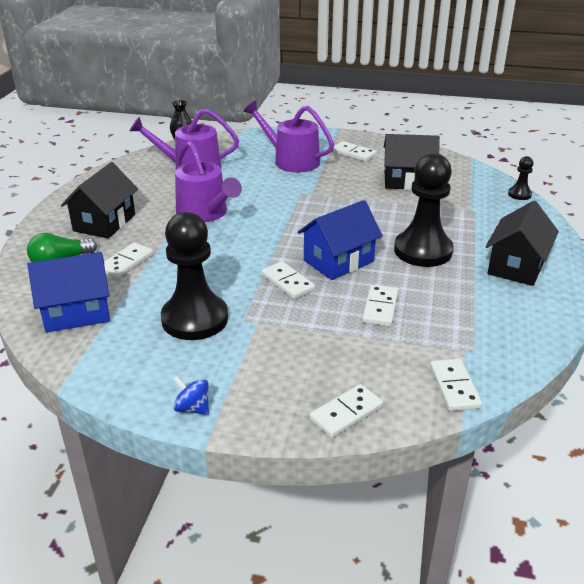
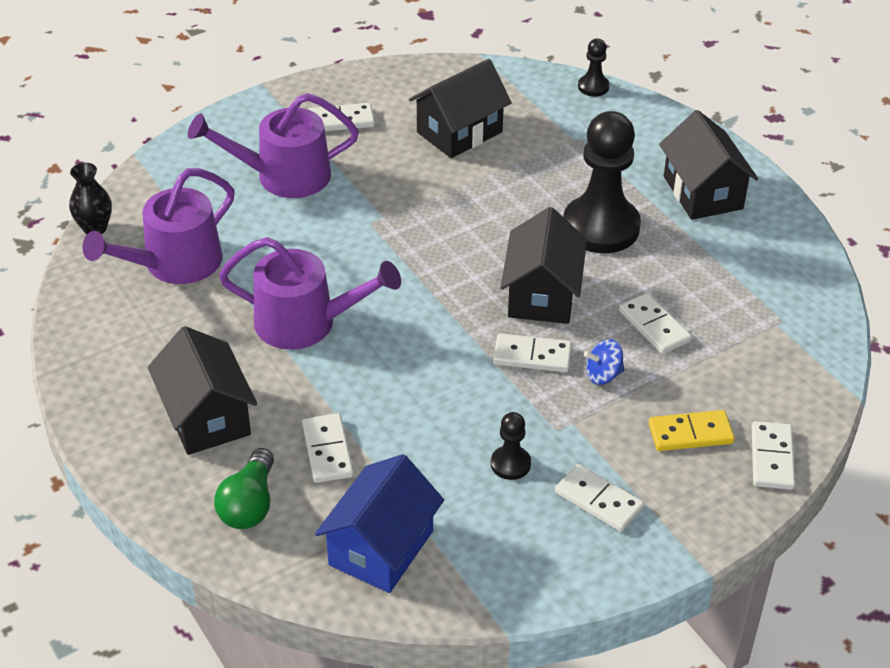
camera: 45 degrees left, 10 degrees up
(192, 408) = (652, 553): blue spinning top -> blue spinning top (603, 375)
(195, 319) = (510, 464): black pawn -> black pawn, size x0.45
(315, 368) = (690, 434): none -> yellow domino
(338, 261) = (542, 295): blue house -> black house
(454, 387) = (814, 368): white domino -> white domino (599, 500)

